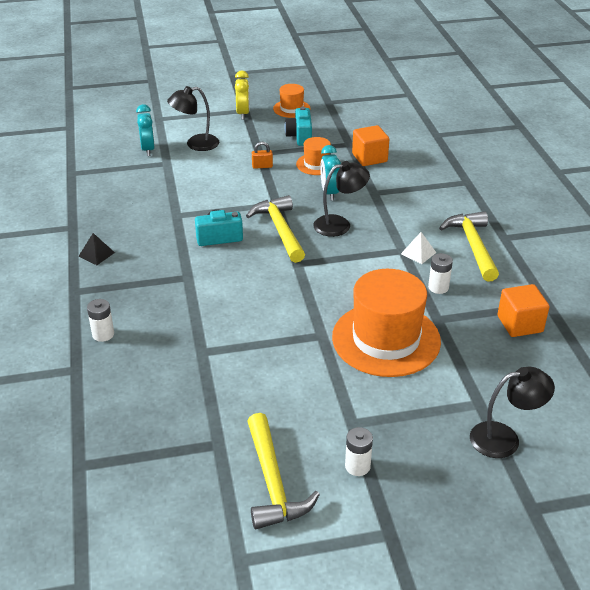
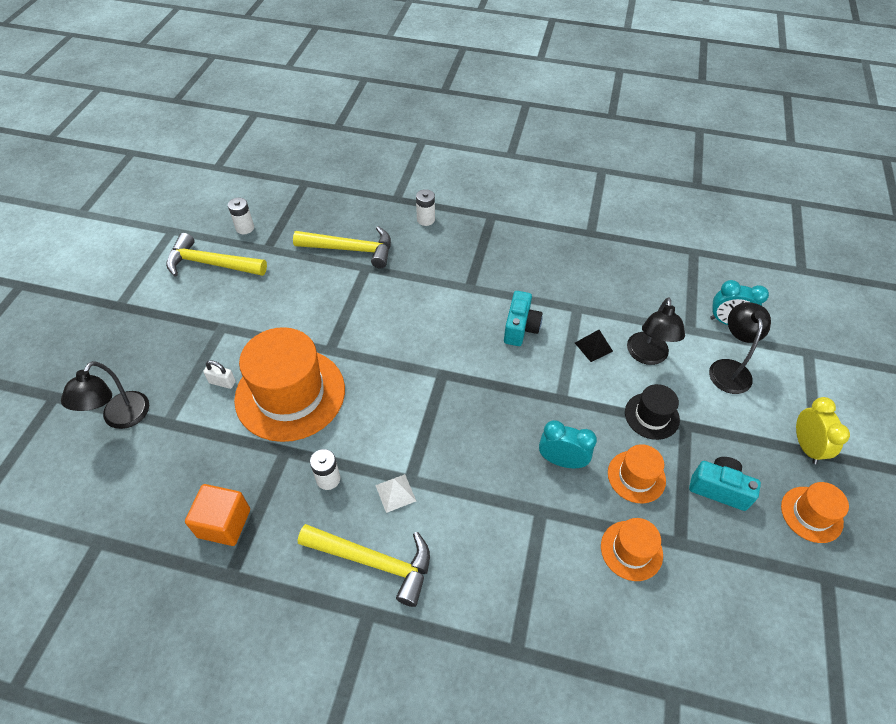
camera: 115 degrees right, 15 degrees up
(96, 254) = (538, 239): black pyramid -> black pyramid (593, 347)
(243, 113) = (806, 446): yellow clock -> yellow clock turned 120 degrees counterclockwise
(262, 166) = (651, 416): orange padlock -> black hat
(279, 230) = (508, 382): yellow hammer -> yellow hammer (351, 249)
(339, 224) = (490, 441): black lamp -> black lamp (647, 356)
(357, 466) = (183, 312): white battery -> white battery (245, 228)
(369, 158) = (631, 550): orange cube -> orange hat
(411, 388) = (222, 382): none -> white padlock

